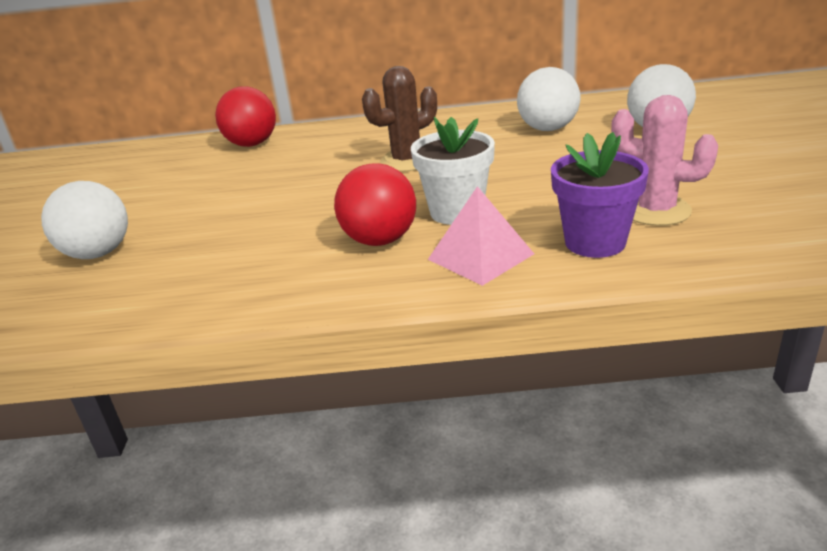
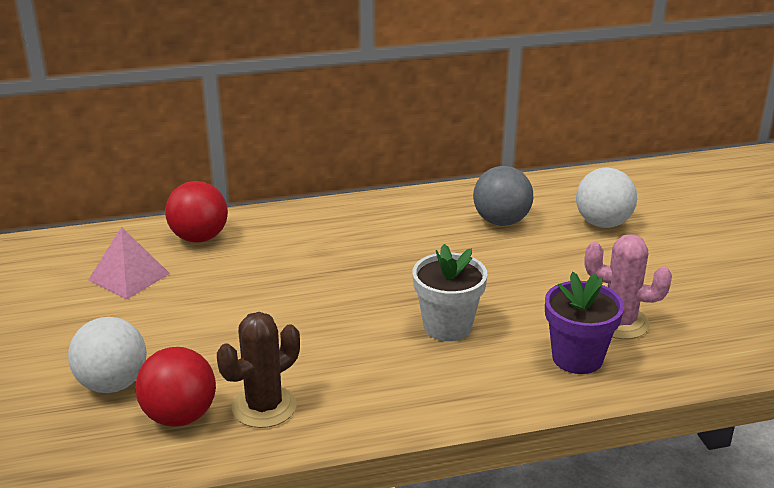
camera: 15 degrees left, 0 degrees up
(380, 240) = (389, 360): red ball -> red ball (179, 416)
(407, 161) = (376, 263): brown cactus -> brown cactus (264, 407)
(480, 256) = (485, 376): pink pyramid -> pink pyramid (129, 276)
(548, 129) = (501, 221): white ball -> grey ball

